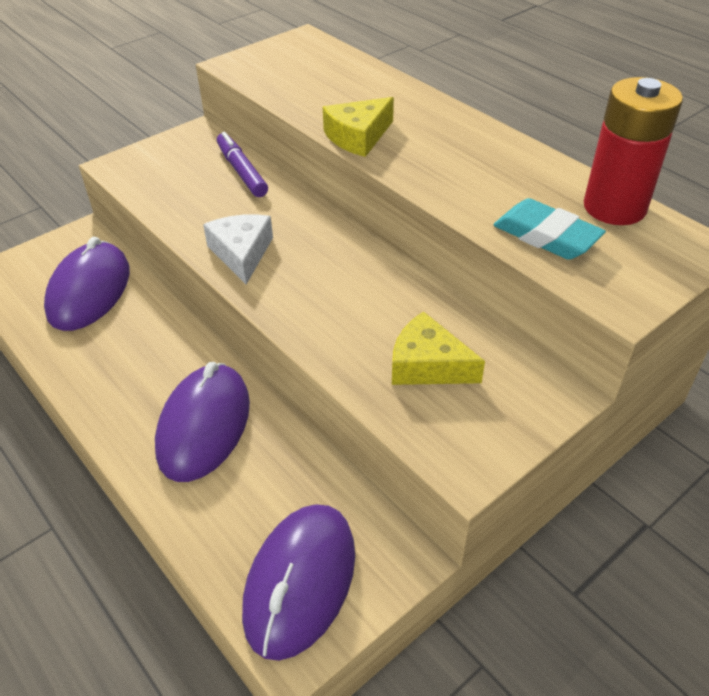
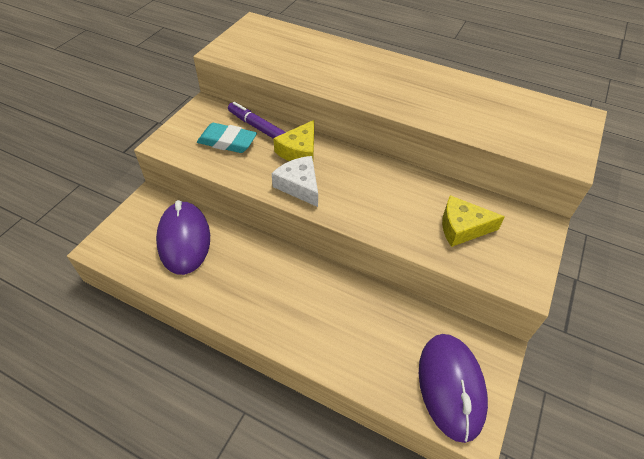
camera: 25 degrees left, 5 degrees up
(204, 426) = (327, 309): purple mouse -> none
(358, 137) = (345, 88): yellow cheese -> yellow cheese (299, 151)
(546, 236) = (502, 129): turquoise eraser -> turquoise eraser (227, 142)
(614, 207) = (523, 102): red battery -> none

